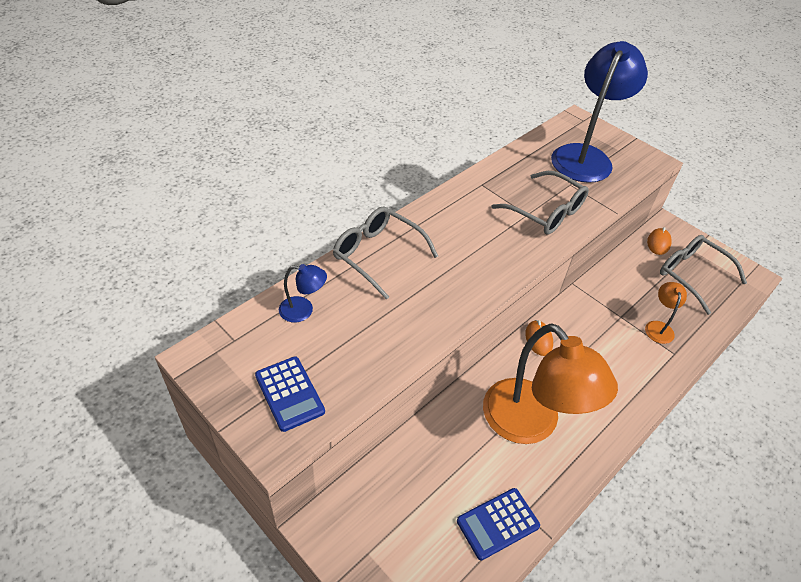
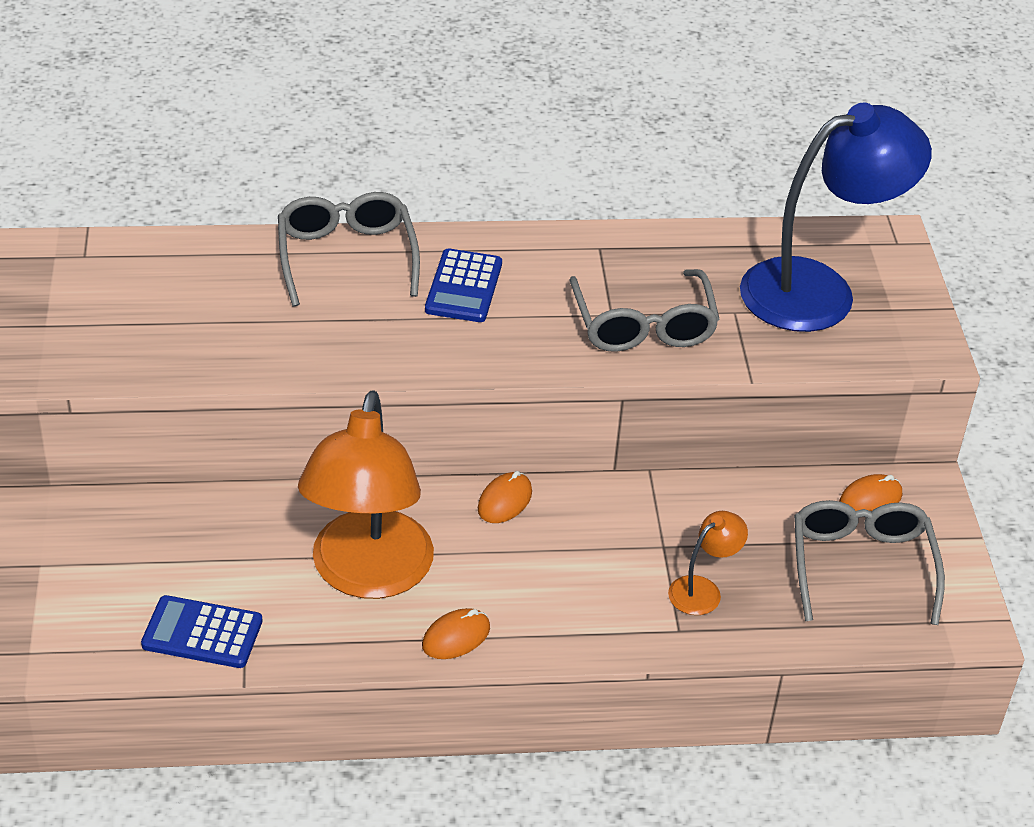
camera: 40 degrees right, 5 degrees down
(289, 393) = (79, 335): blue calculator -> blue calculator (463, 287)
(303, 310) = (188, 267): blue lamp -> none
(604, 427) = (456, 637): none -> orange mouse

